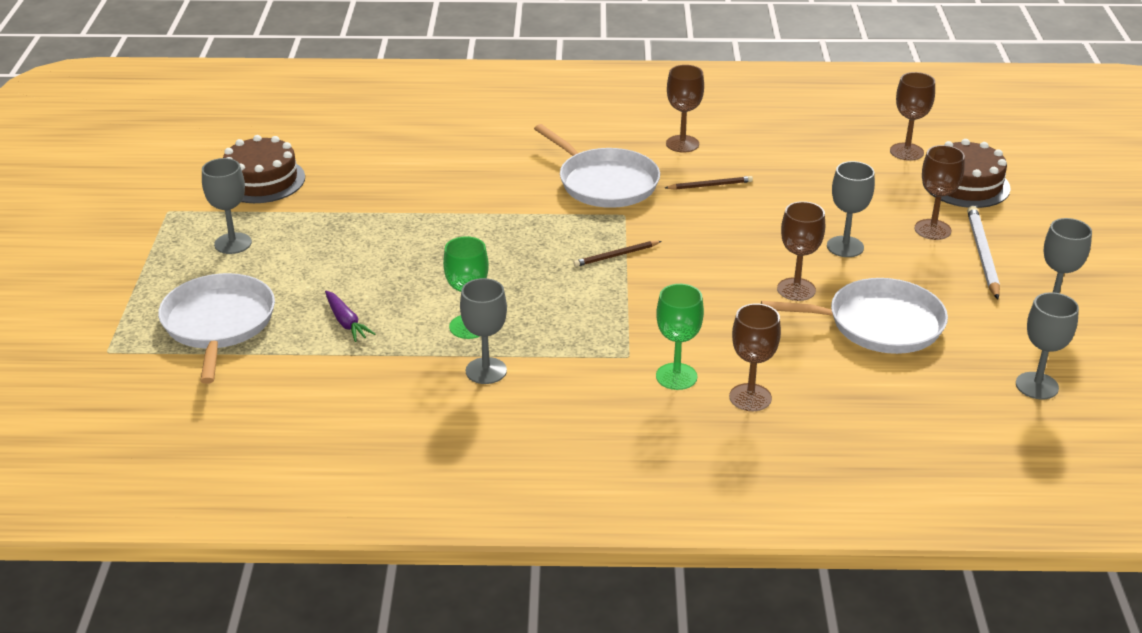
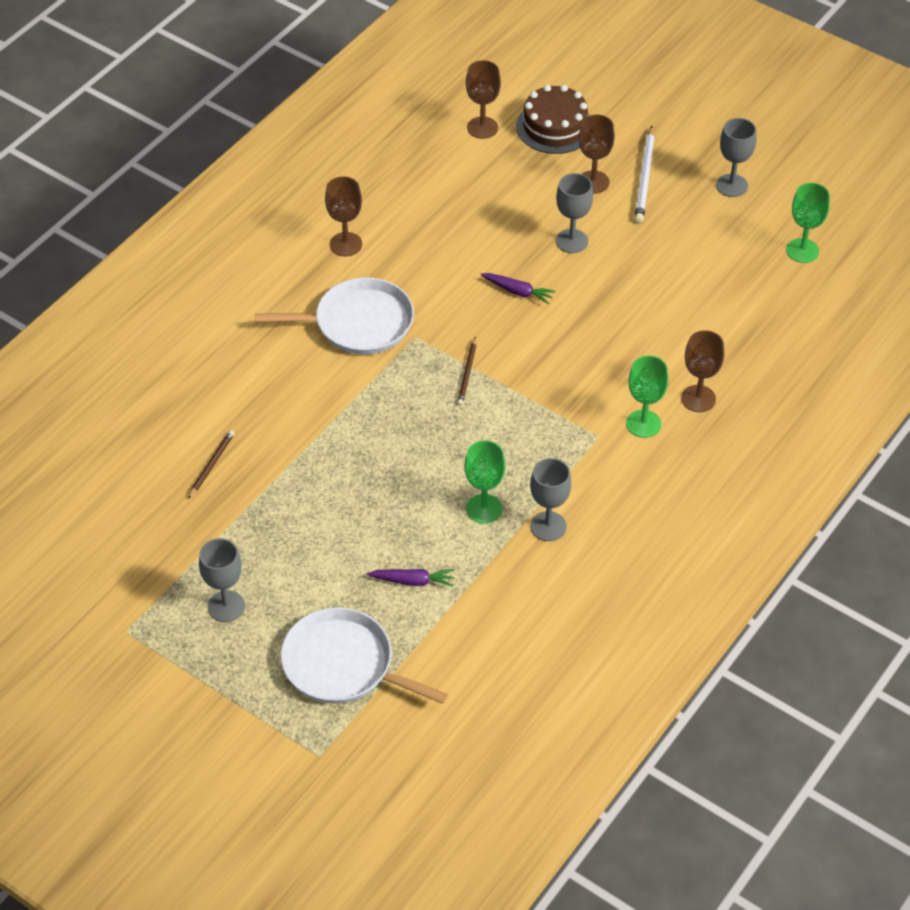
camera: 55 degrees left, 15 degrees up
(262, 180) = (136, 543): brown cake -> none
(710, 185) = (422, 264): brown pencil -> brown pencil (211, 465)
(745, 243) = (518, 292): none -> purple carrot
(796, 289) = (599, 300): brown goblet -> none
(879, 324) = (675, 283): white pan -> none
(982, 254) = (645, 178): white pencil -> white pencil turned 120 degrees counterclockwise
(1037, 386) = (802, 250): grey goblet -> green goblet

